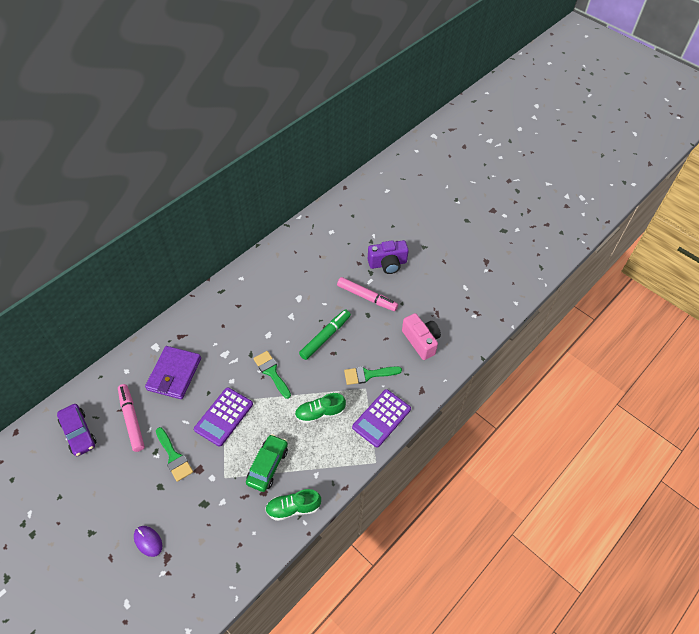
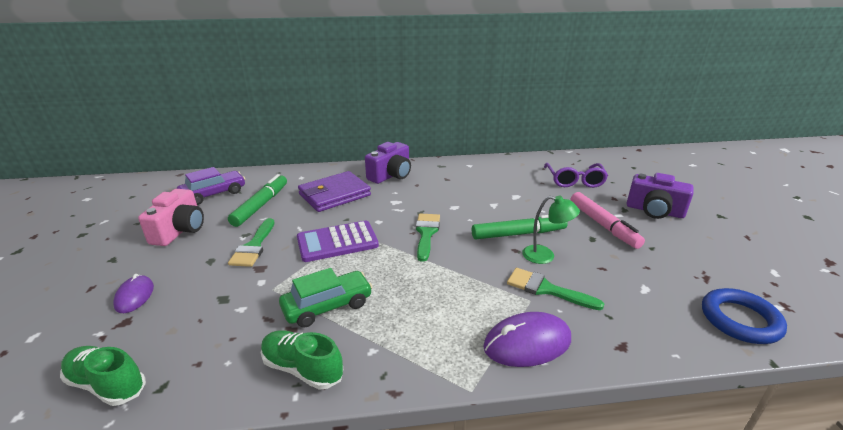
camera: 40 degrees right, 25 degrees down
(79, 433) = (214, 194): purple car -> purple car turned 135 degrees counterclockwise
(132, 419) = (261, 205): pink marker -> green marker
(194, 326) = (391, 175): none -> purple camera
(320, 413) = (444, 292): green shoe -> green shoe (107, 384)
(324, 256) = (574, 181): none -> purple glasses
(352, 347) = (545, 256): none -> green lamp
(381, 418) = (527, 343): purple calculator -> purple mouse
(421, 341) = (659, 293): pink camera -> pink camera (180, 231)
(461, 337) = (740, 320): none -> blue ring

